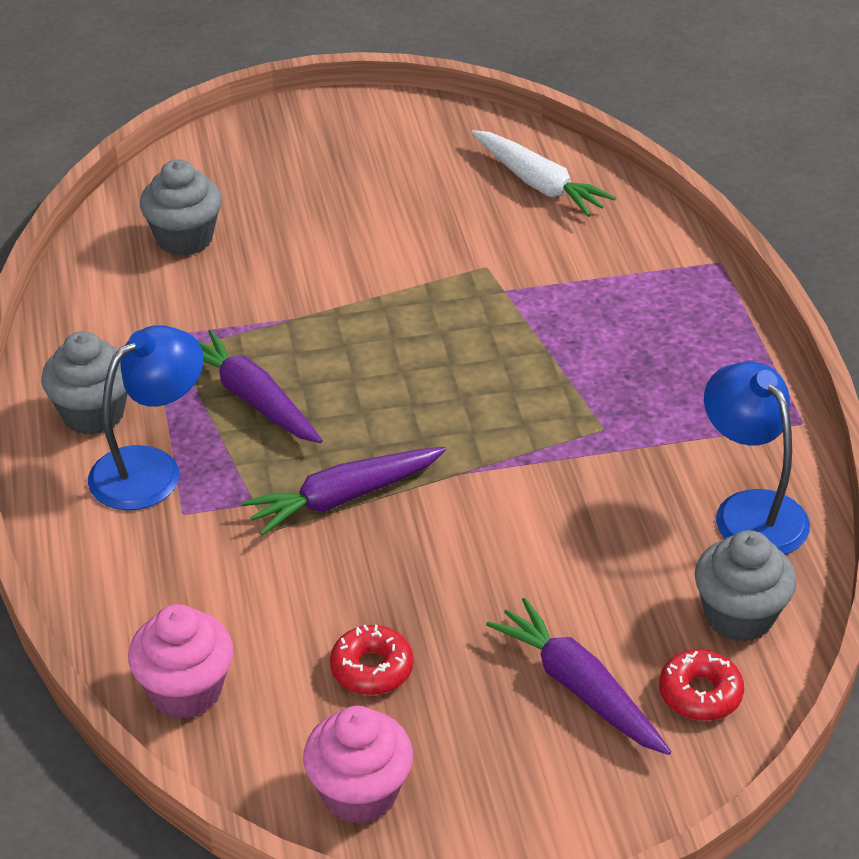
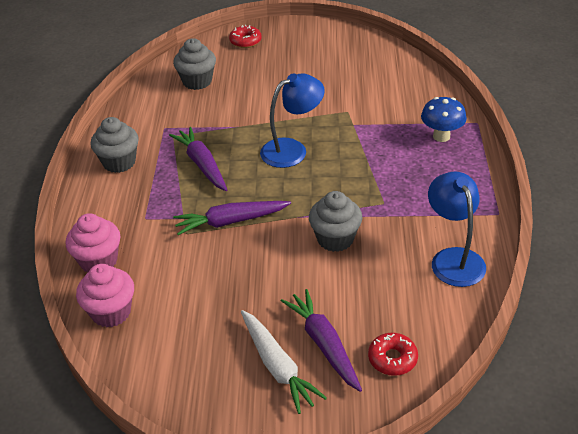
camera: 15 degrees right, 0 degrees up
(151, 468) = (137, 193): blue lamp -> blue lamp (292, 149)
(359, 793) = (182, 384): pink cupcake -> pink cupcake (99, 261)
(371, 668) = (213, 315): red donut -> red donut (245, 41)
(538, 184) = (389, 72): white carrot -> white carrot (277, 367)
(666, 295) = (441, 136): none -> blue mushroom
(739, 616) = (429, 317): grey cupcake -> grey cupcake (335, 239)

